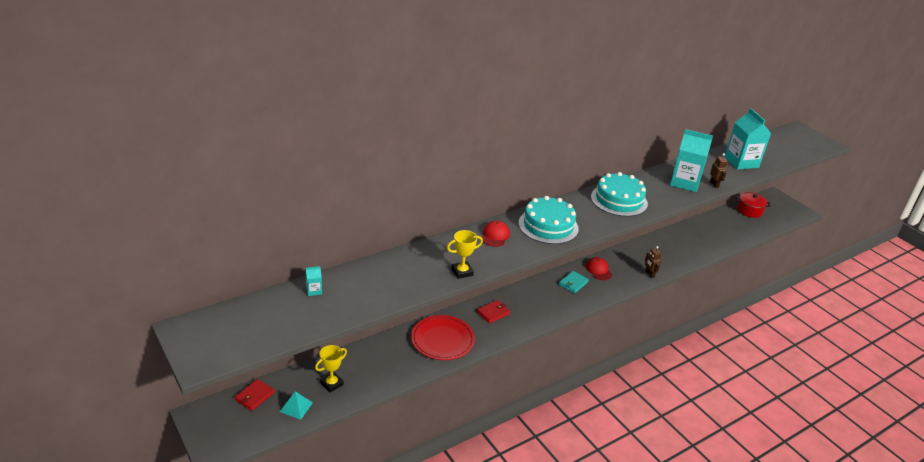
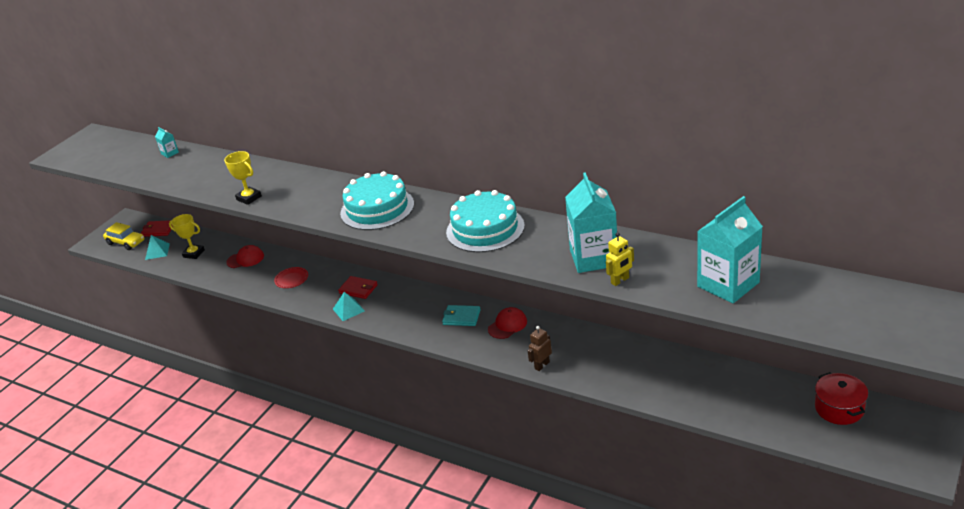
camera: 70 degrees right, 0 degrees up
(247, 425) = (126, 242): none -> yellow car
(442, 340) = (291, 279): red plate -> red plate, size x0.49
(495, 236) = (328, 190): red cap -> red cap (245, 259)
(515, 326) = (348, 310): none -> turquoise pyramid
(714, 184) = (620, 281): brown robot -> yellow robot

